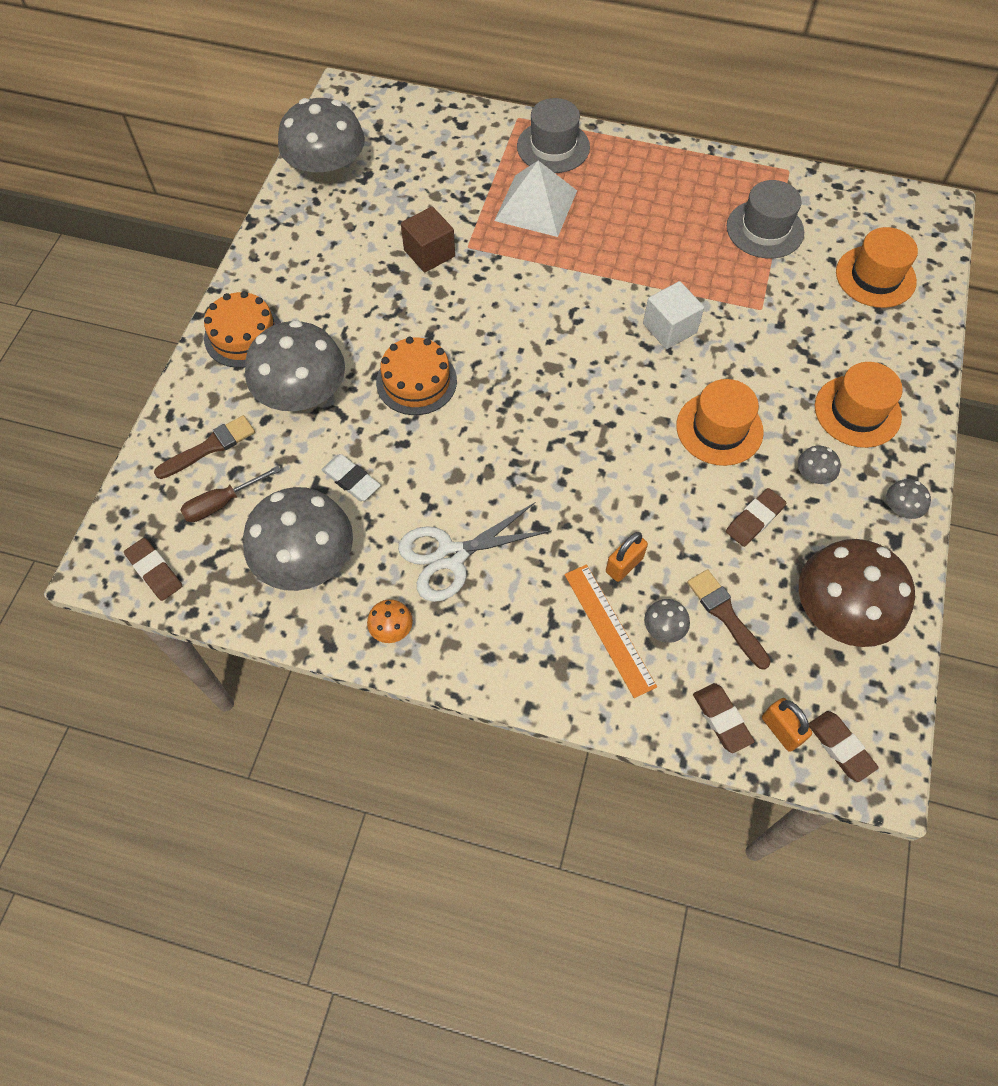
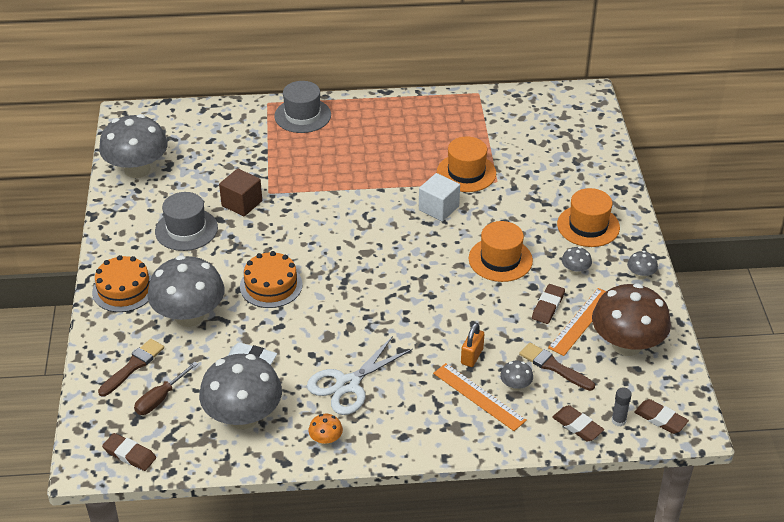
camera: 20 degrees left, 20 degrees down
(536, 205) = (307, 155): white pyramid -> none
(765, 229) = (478, 133): grey hat -> grey hat (186, 229)
(781, 730) = (618, 420): orange padlock -> grey glue stick
(790, 556) = (581, 321): none -> orange ruler
(875, 277) = (565, 144): orange hat -> orange hat (466, 173)

